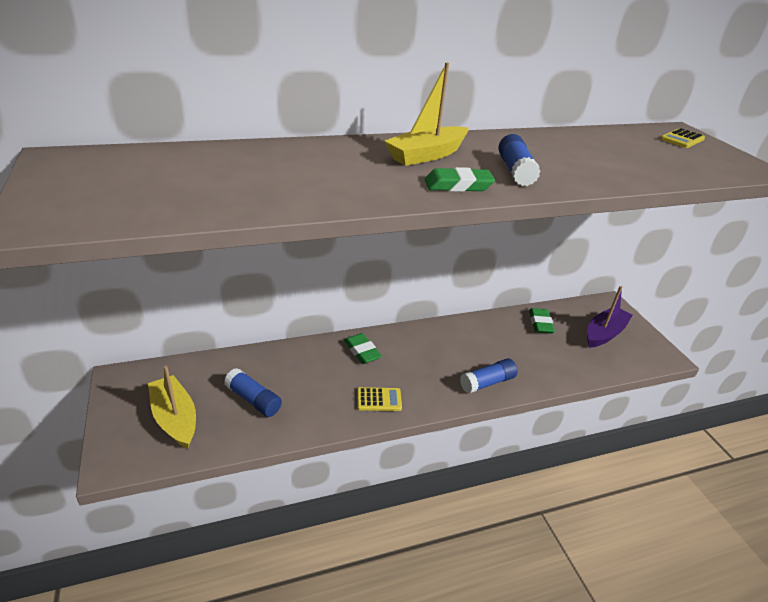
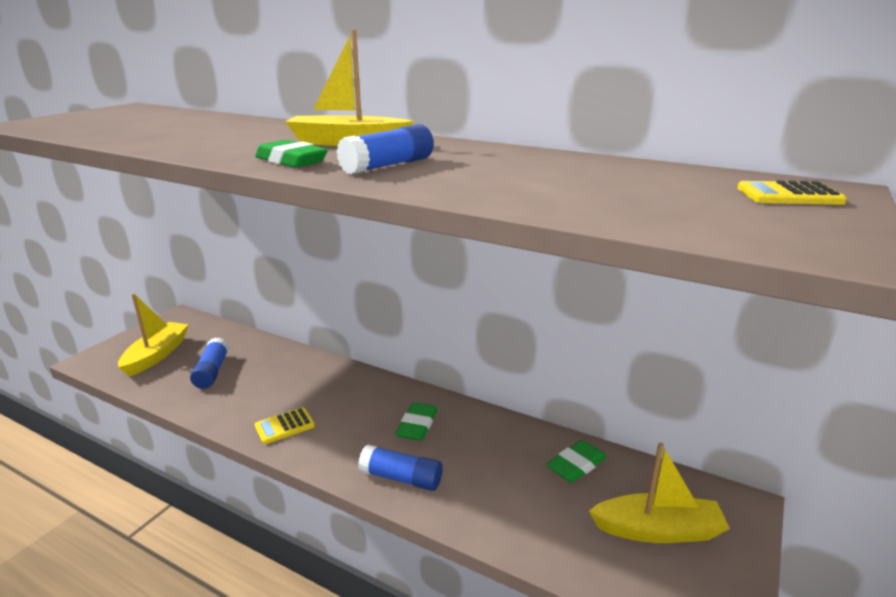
camera: 50 degrees right, 10 degrees down
(362, 351) = (342, 384): green eraser -> green eraser (417, 425)
(379, 399) = (285, 426): yellow calculator -> yellow calculator turned 105 degrees clockwise
(604, 333) = (658, 530): purple boat -> yellow boat

